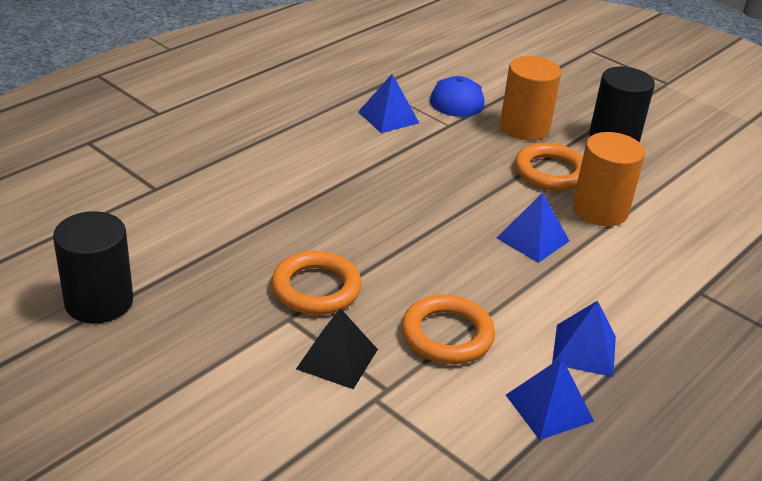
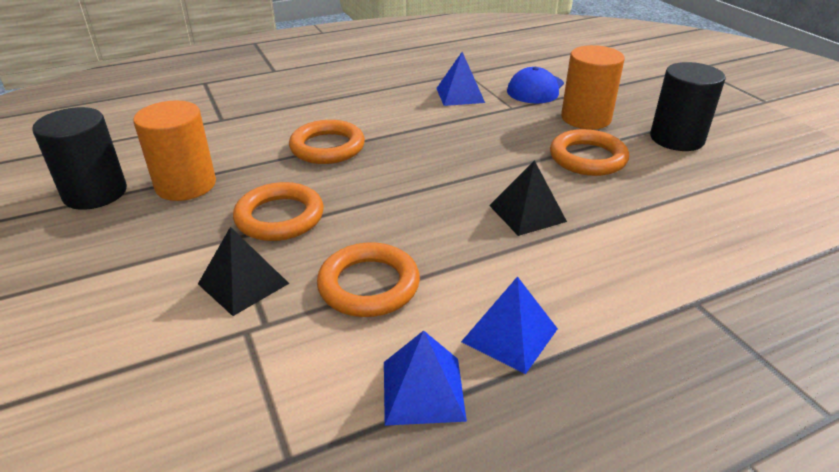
camera: 25 degrees right, 0 degrees up
(300, 203) = (327, 147): none -> orange ring
(532, 239) = (527, 213): blue pyramid -> black pyramid
(600, 210) = (620, 199): orange cylinder -> orange cylinder (186, 185)

